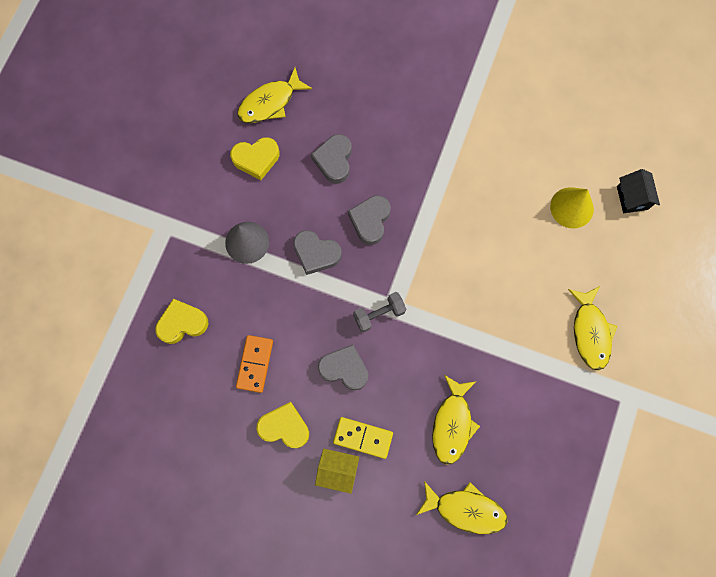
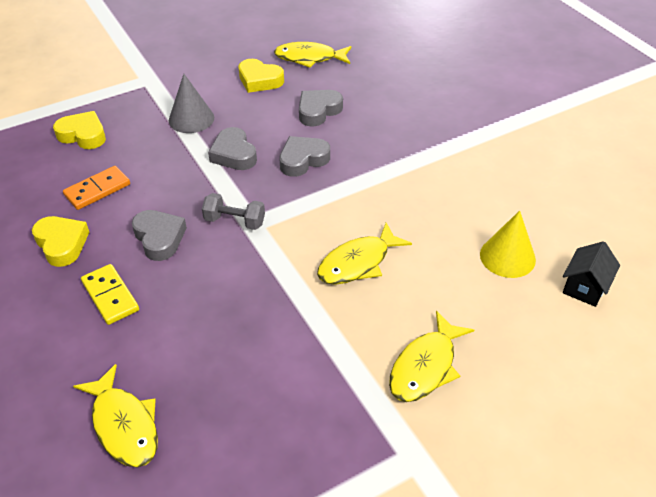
camera: 40 degrees right, 30 degrees down
(337, 470) = (59, 304): yellow house -> none
(452, 424) = (199, 343): yellow fish -> yellow fish (358, 263)

